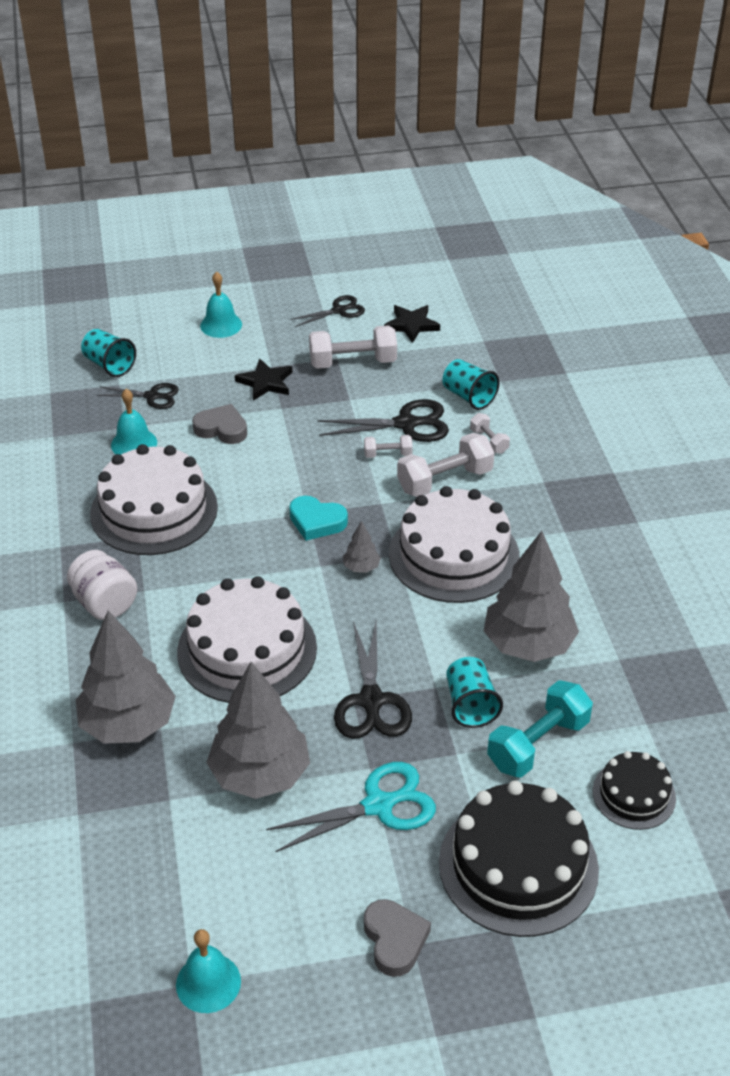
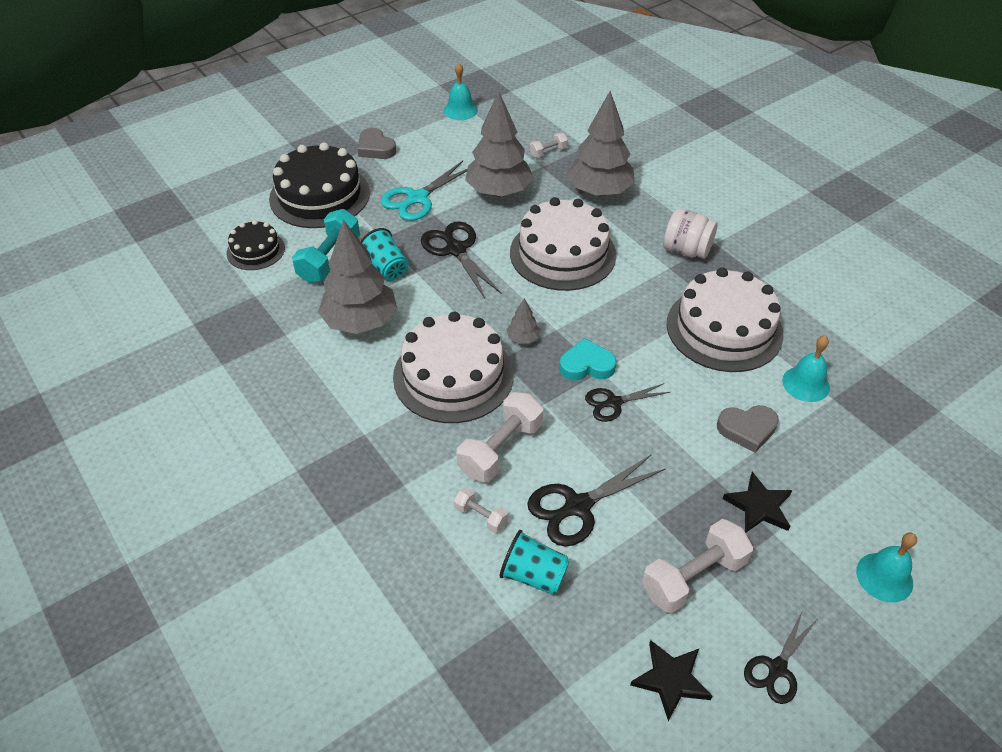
camera: 155 degrees right, 5 degrees up
(109, 365) = (928, 466): turquoise cup -> none
(152, 396) = (847, 442): black scissors -> black scissors (614, 403)
(388, 454) = (572, 460): white dumbbell -> white dumbbell (548, 152)

